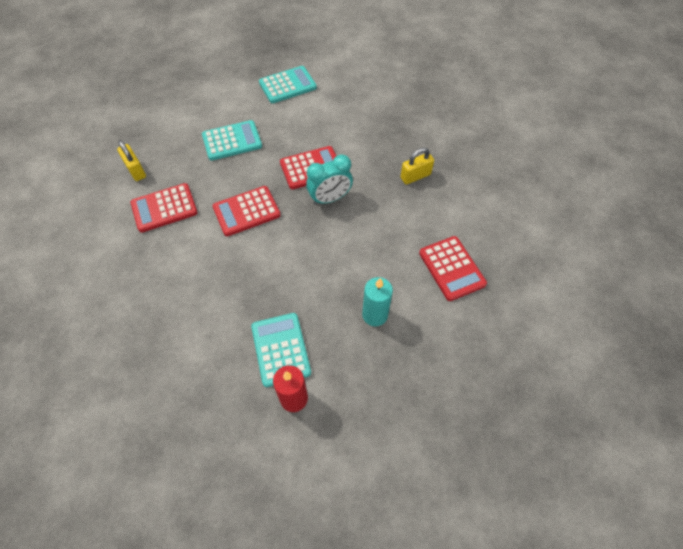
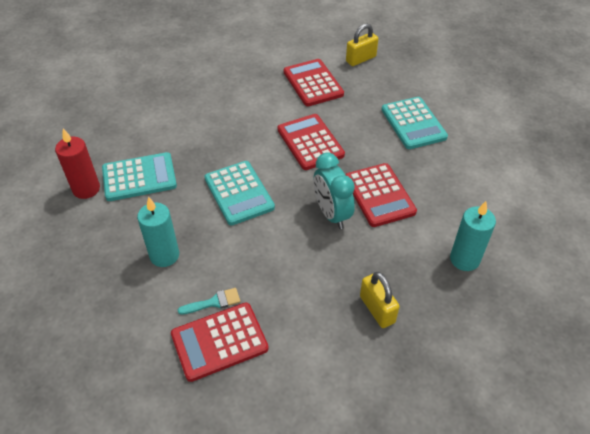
camera: 90 degrees right, 10 degrees down
(287, 85) = (524, 167): turquoise calculator -> turquoise calculator (239, 193)
(371, 127) = (464, 259): none -> turquoise candle
(418, 274) = (214, 302): none -> turquoise brush

